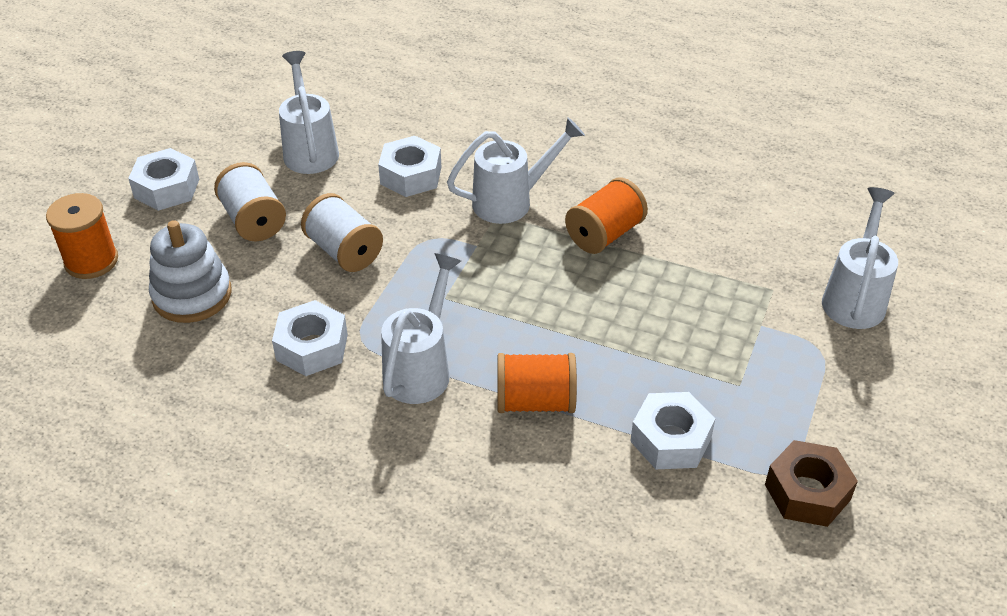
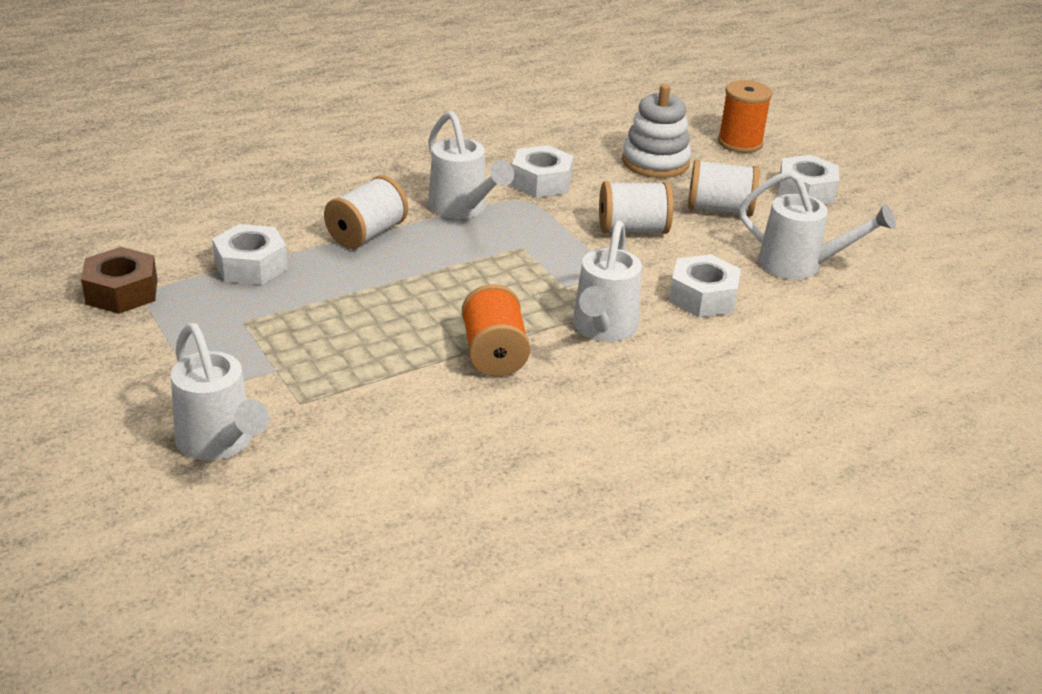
camera: 125 degrees right, 10 degrees down
(535, 402) = (366, 234): orange spool -> white spool

